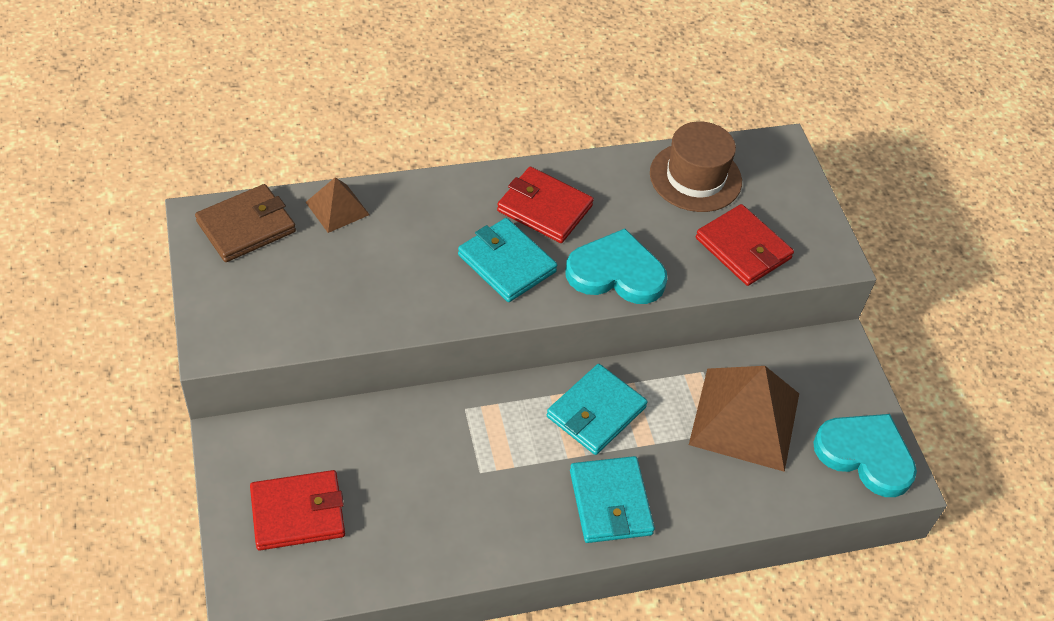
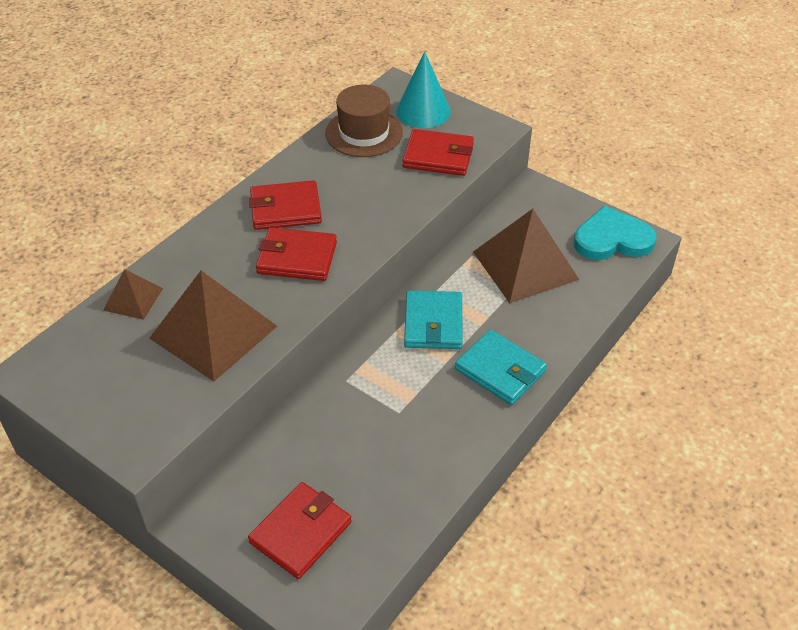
camera: 35 degrees left, 5 degrees down
(246, 226) = (72, 355): brown wallet -> none
(370, 284) = (213, 332): none -> brown pyramid
(506, 263) = (297, 258): turquoise wallet -> red wallet
(616, 272) = (376, 218): turquoise heart -> none
(778, 191) = (423, 111): none -> turquoise cone

